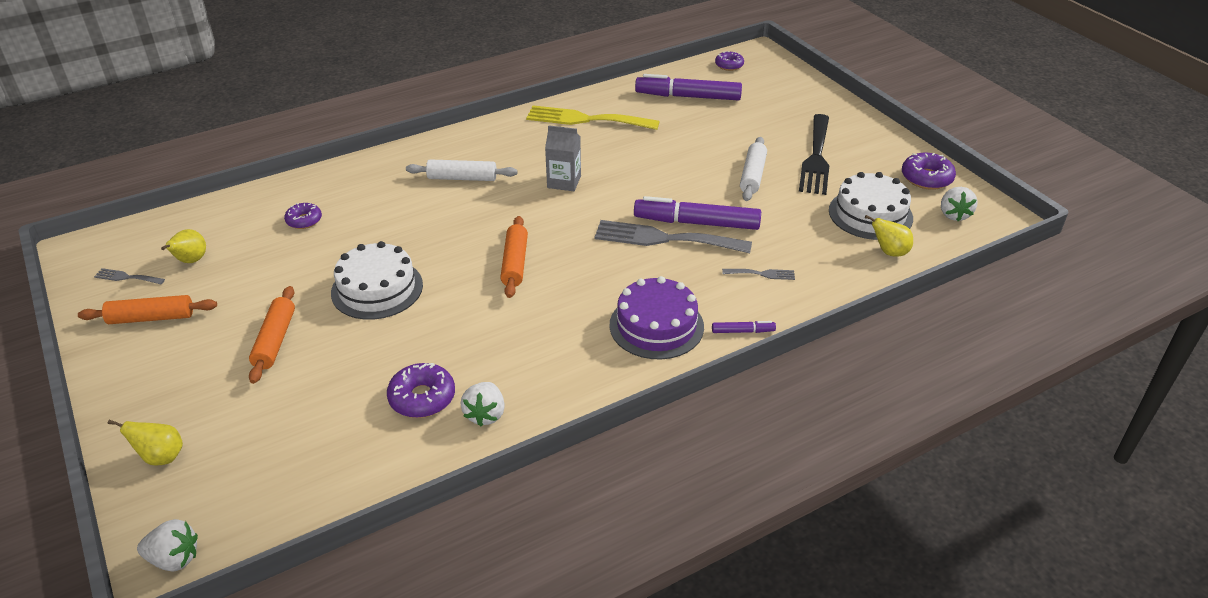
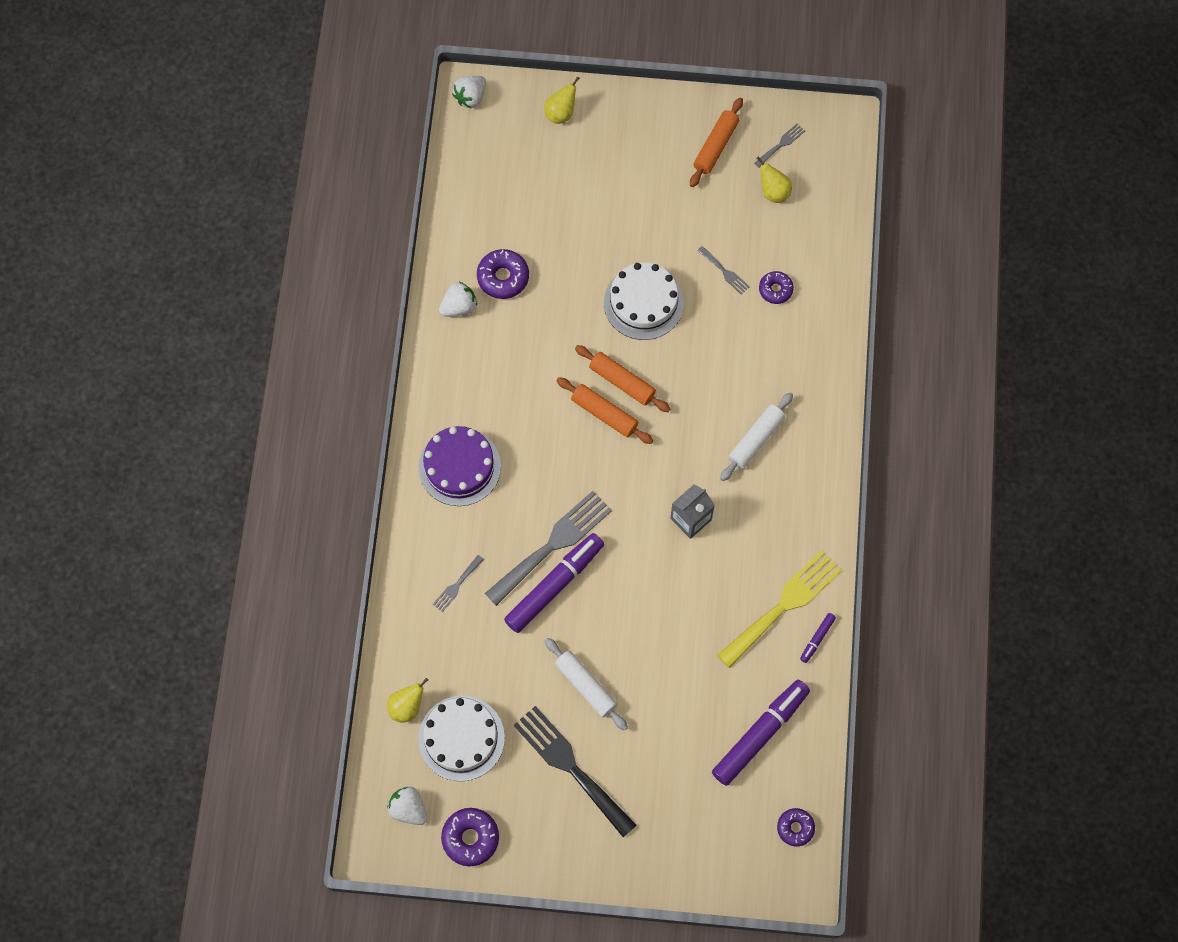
camera: 125 degrees right, 30 degrees up
(275, 340) = (631, 213): orange rolling pin -> orange rolling pin (622, 382)
(305, 255) = (725, 272): none -> grey fork
(485, 414) = (459, 307): white strawberry -> white strawberry turned 105 degrees clockwise
(743, 331) = (409, 521): purple marker -> purple marker (817, 639)

